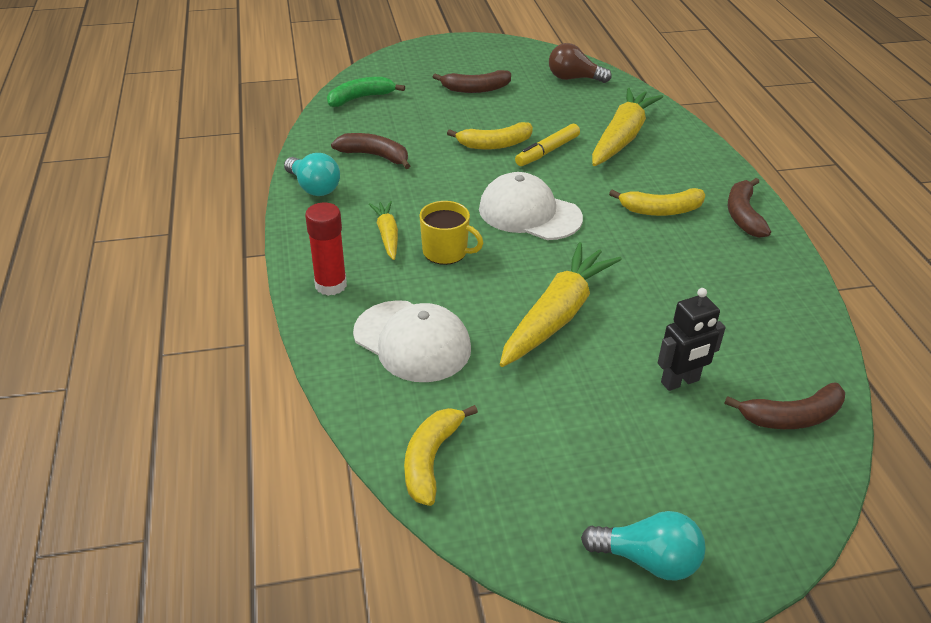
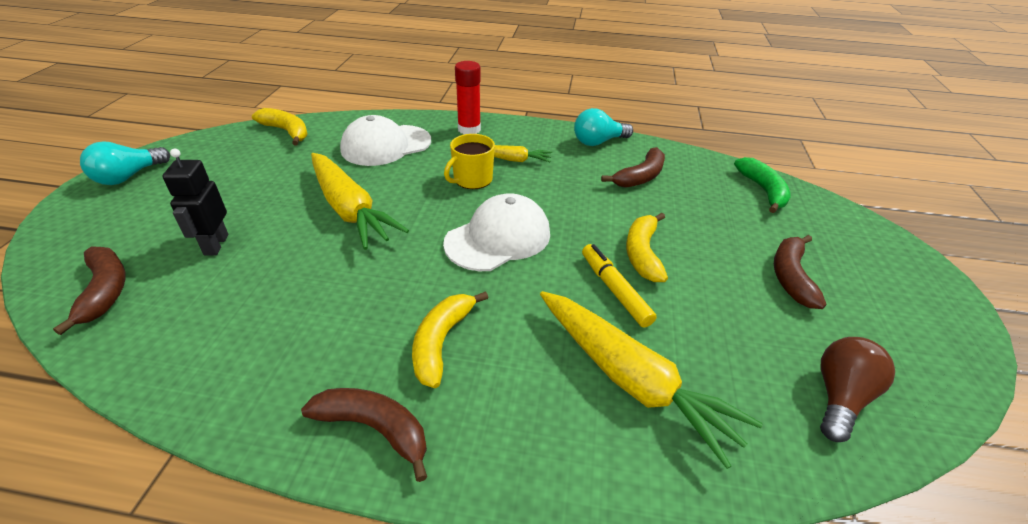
camera: 110 degrees right, 0 degrees up
(792, 417) = (105, 291): brown banana -> brown banana turned 150 degrees clockwise

